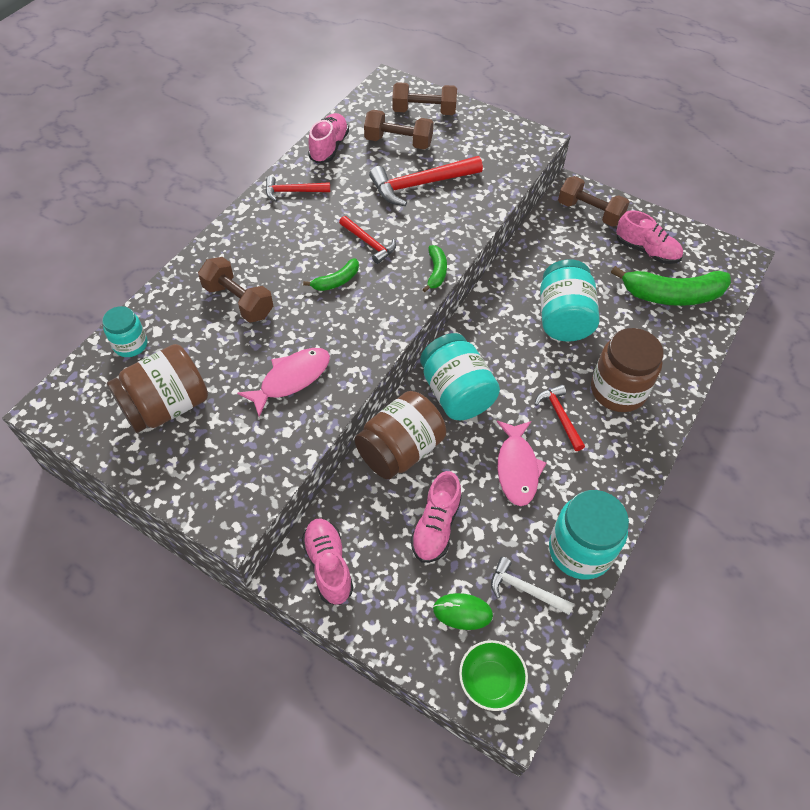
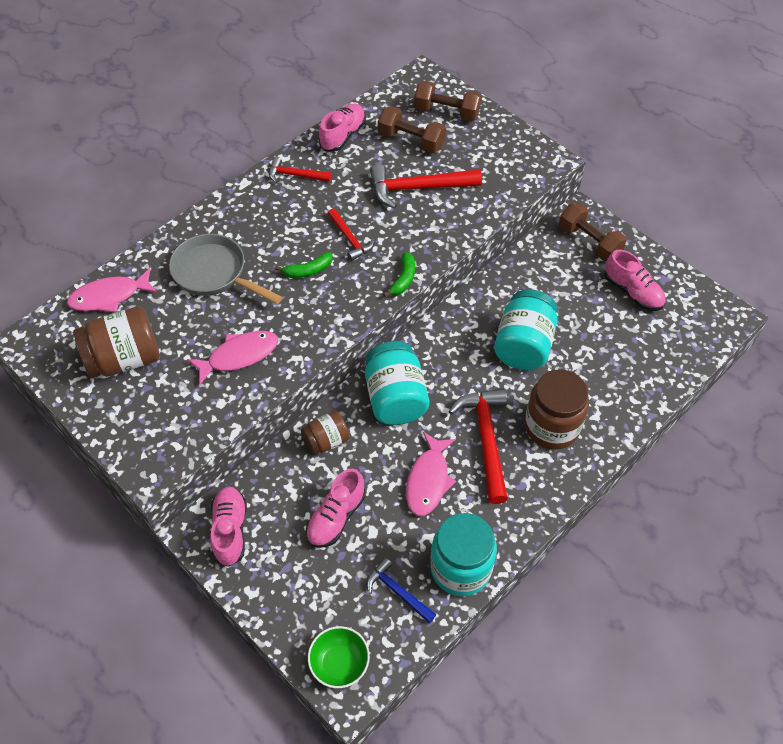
camera: 15 degrees right, 0 degrees up
(130, 345) = (109, 297): turquoise jar -> pink fish
(238, 301) = (214, 273): brown dumbbell -> grey pan
(400, 450) = (326, 441): brown jar -> brown jar, size x0.58
(462, 612) = (335, 598): green mouse -> none
(525, 589) = (398, 592): white hammer -> blue hammer
(560, 416) = (486, 440): red hammer -> red hammer, size x1.73
(672, 295) = (642, 342): green banana -> none

